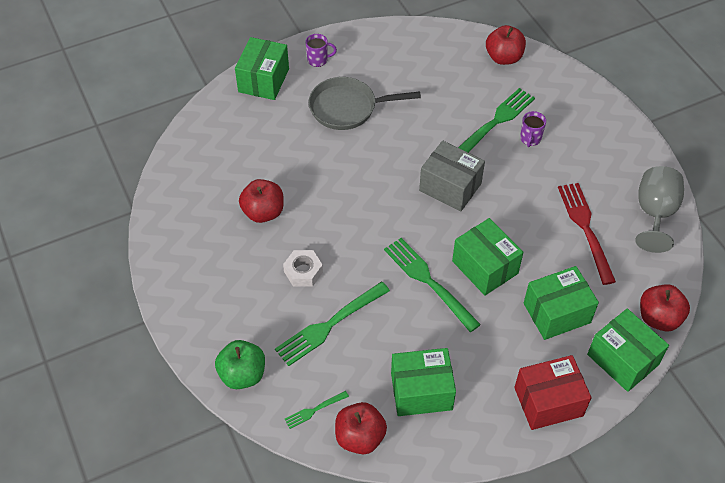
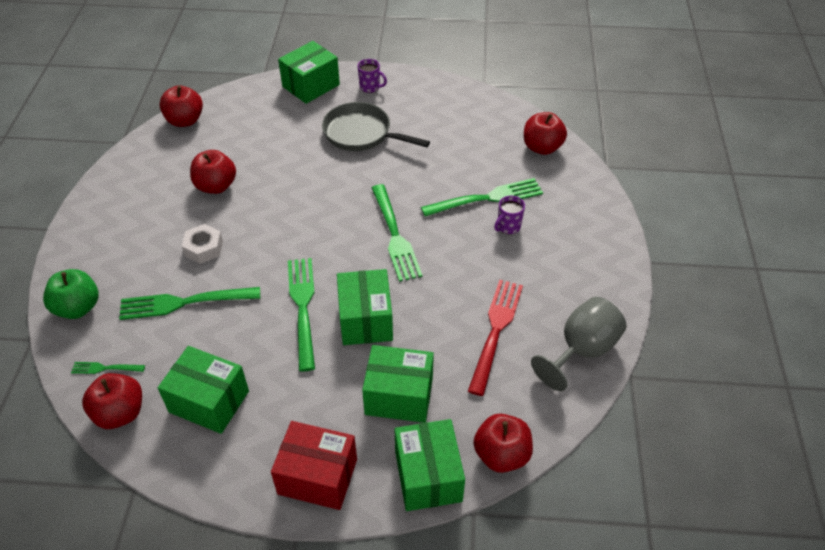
camera: 30 degrees right, 5 degrees down
(177, 163) = (185, 120): none -> red apple
(450, 187) = (395, 235): grey box -> green fork

